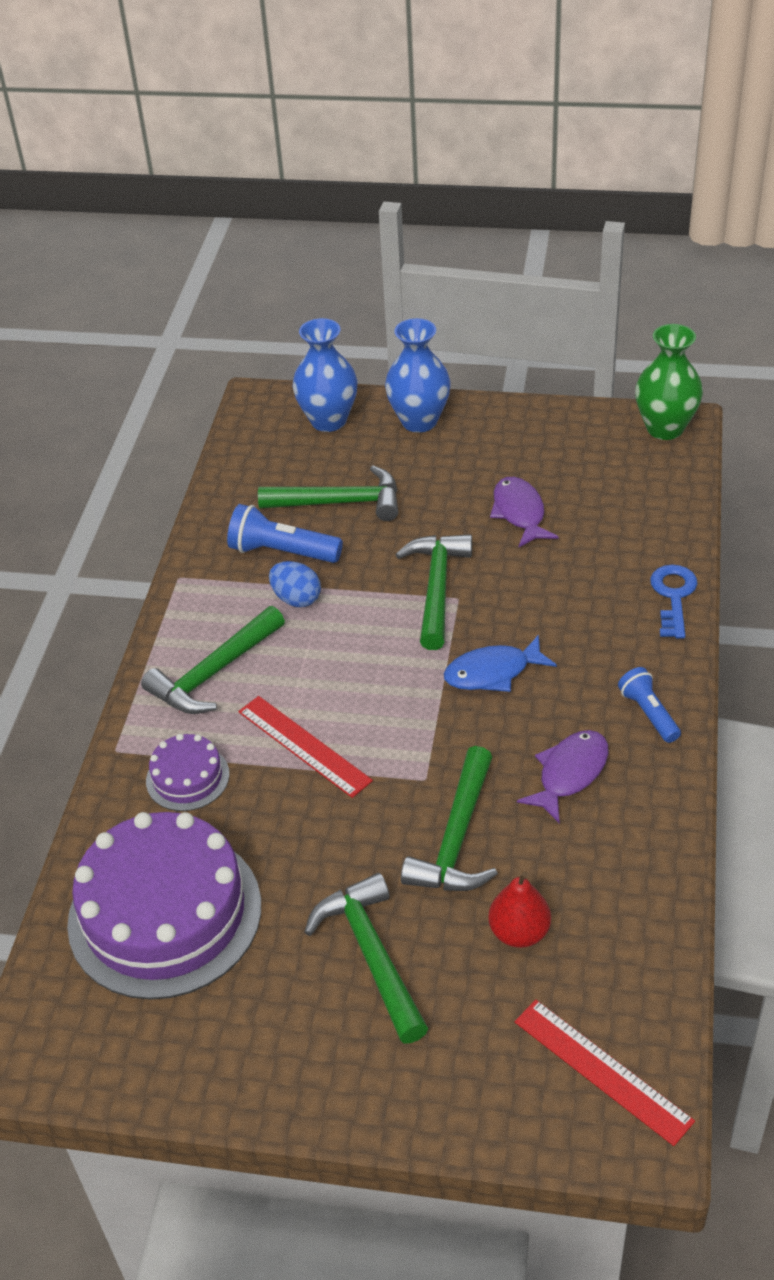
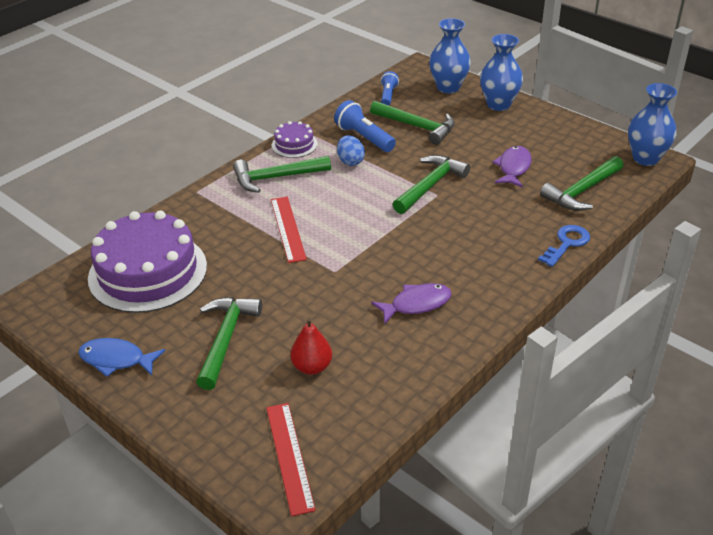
camera: 30 degrees right, 5 degrees down
(187, 777) = (217, 218): purple cake -> purple cake (294, 145)
(457, 838) = (323, 306): green hammer -> green hammer (582, 191)
(492, 672) = (421, 237): blue fish -> blue fish (116, 359)
(648, 713) = (493, 295): blue flashlight -> blue flashlight (388, 95)
(665, 428) = (645, 158): green vase -> blue vase

